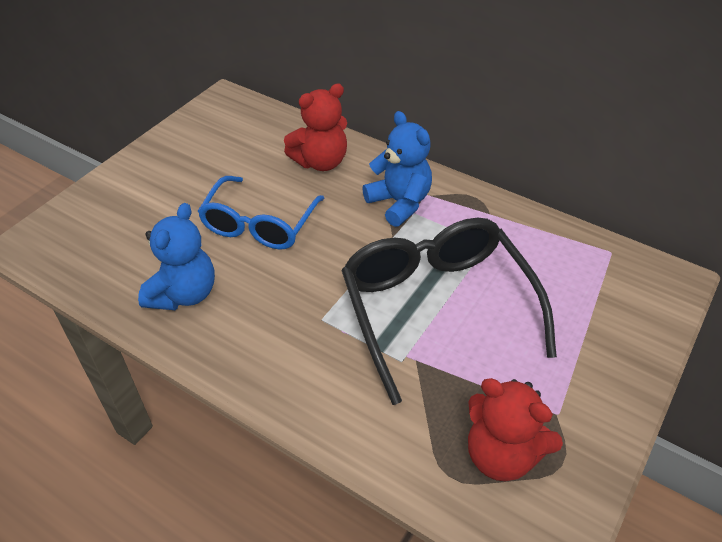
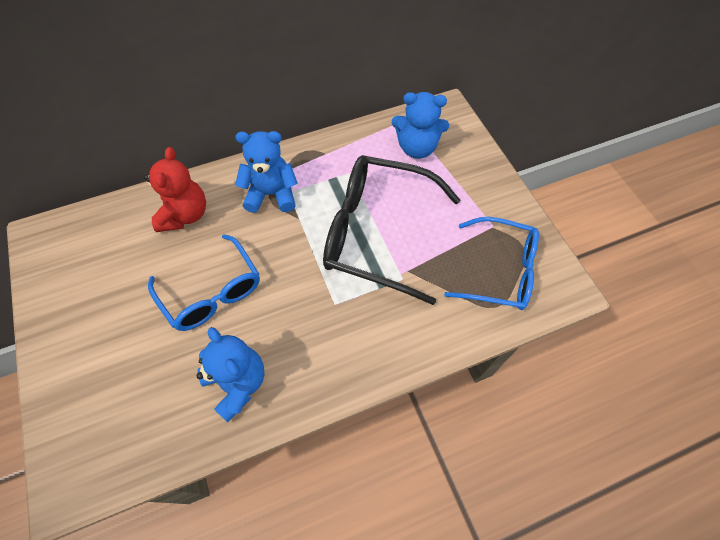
camera: 55 degrees left, 15 degrees up
(501, 454) = (500, 271): red teddy bear -> blue glasses
(585, 282) = (417, 147): none -> blue teddy bear

